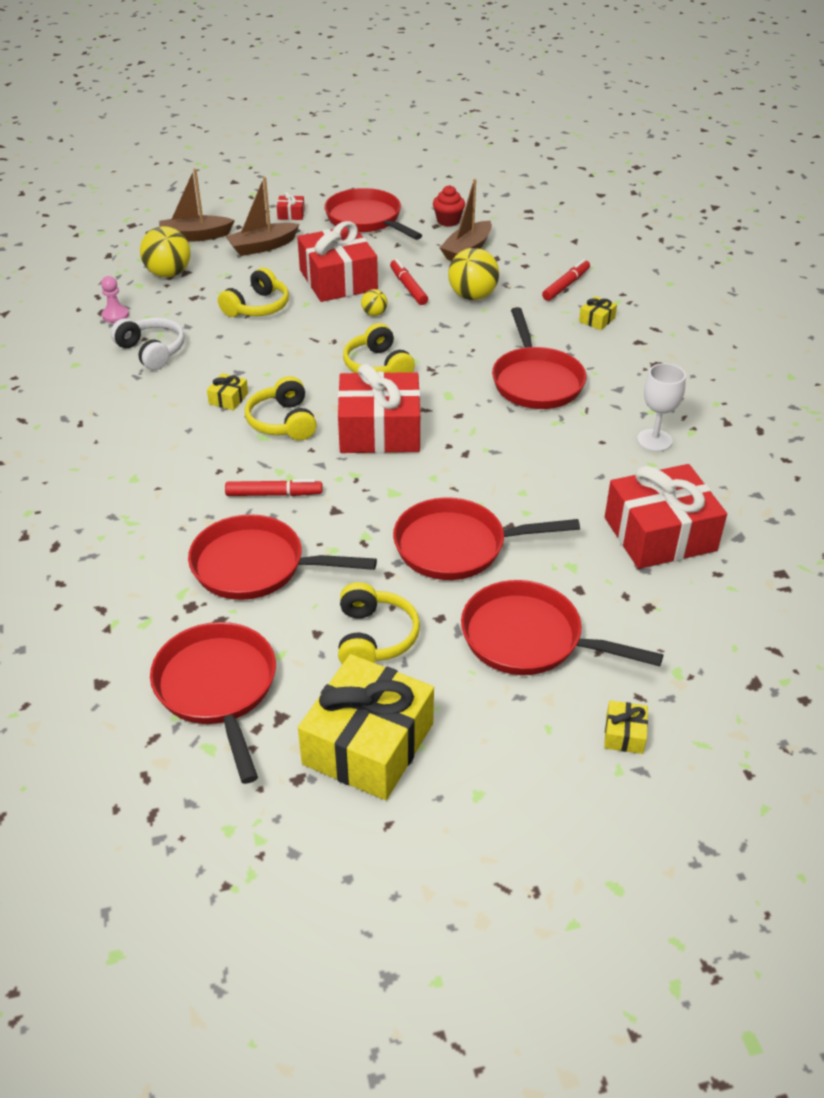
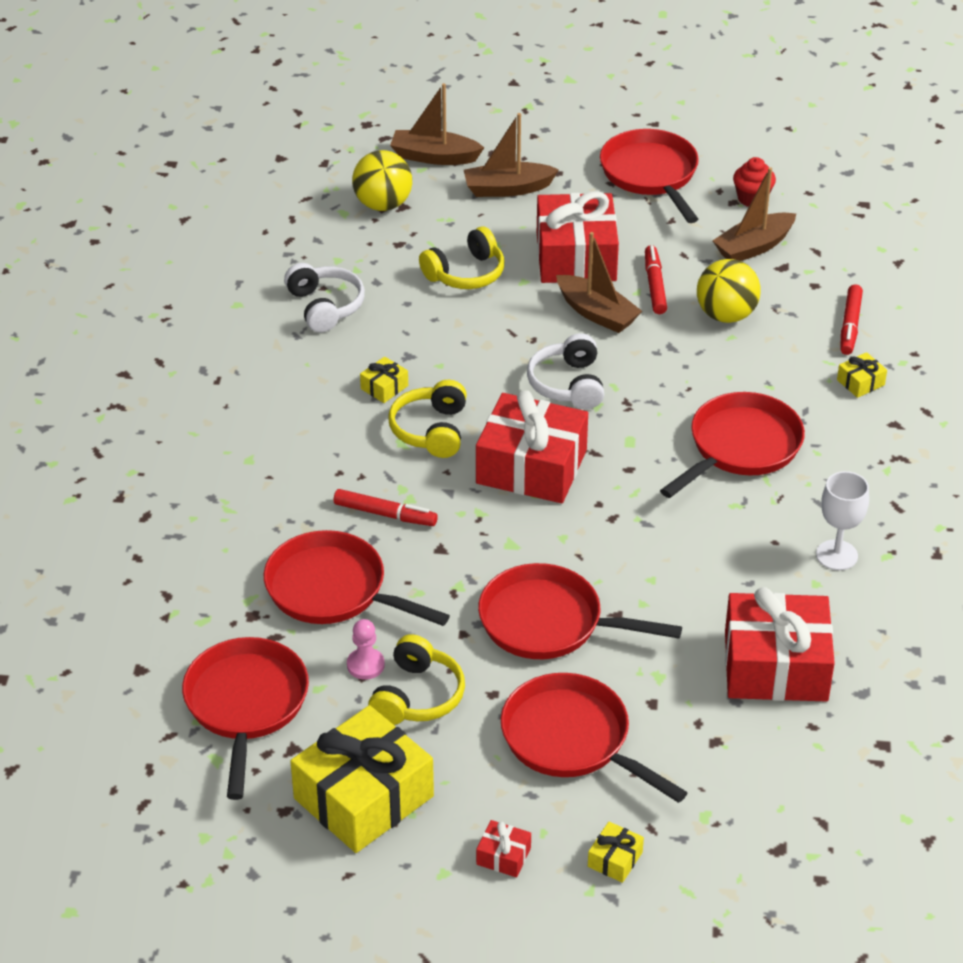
camera: 20 degrees right, 0 degrees up
(115, 315) = (302, 249): pink pawn -> pink pawn (365, 665)
(291, 214) = (562, 147): red gift -> red gift (503, 856)
(374, 314) = (597, 313): yellow ball -> brown boat
(378, 366) = (568, 384): yellow headphones -> white headphones
(536, 381) = (740, 447): red pan -> red pan turned 150 degrees counterclockwise
(566, 285) = (850, 325): red marker -> red marker turned 135 degrees clockwise

